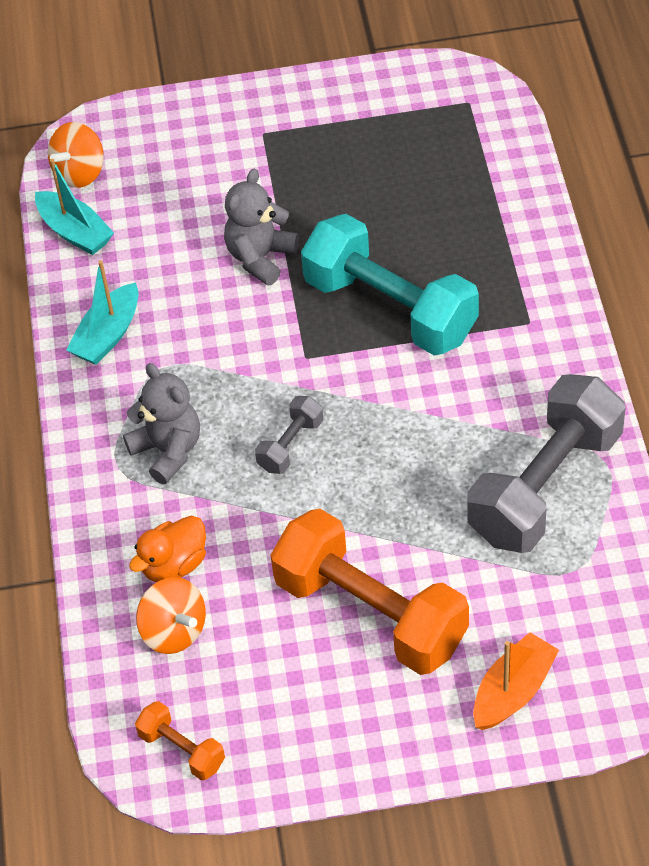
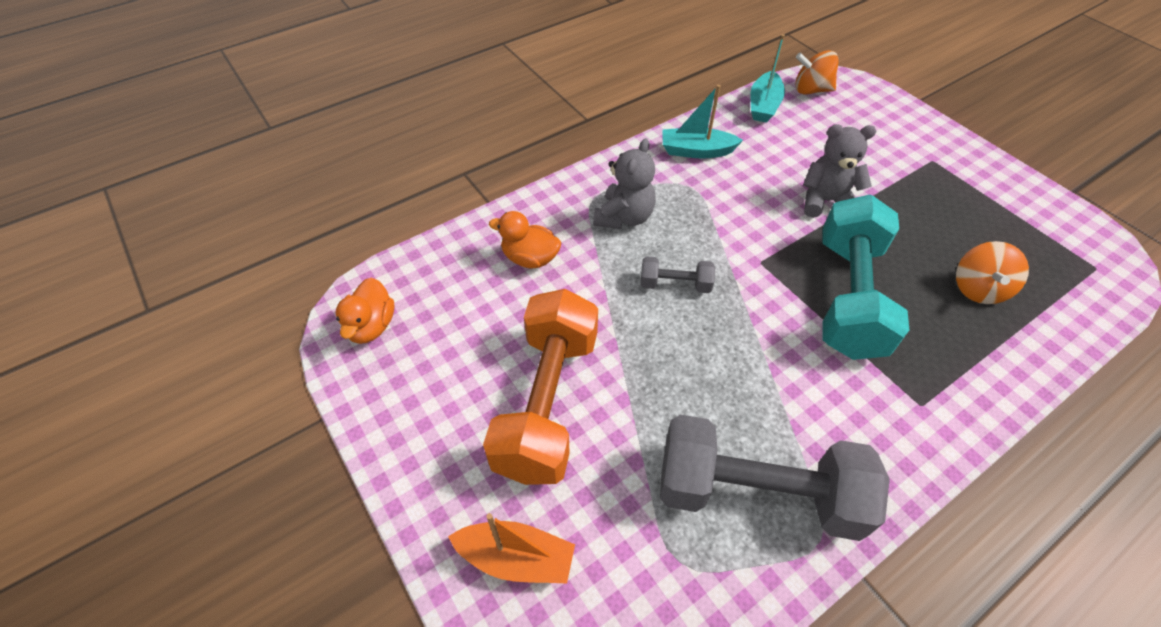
camera: 60 degrees right, 0 degrees up
(174, 631) = (473, 281): orange spinning top -> orange spinning top (978, 289)
(182, 750) = (371, 326): orange dumbbell -> orange duck

